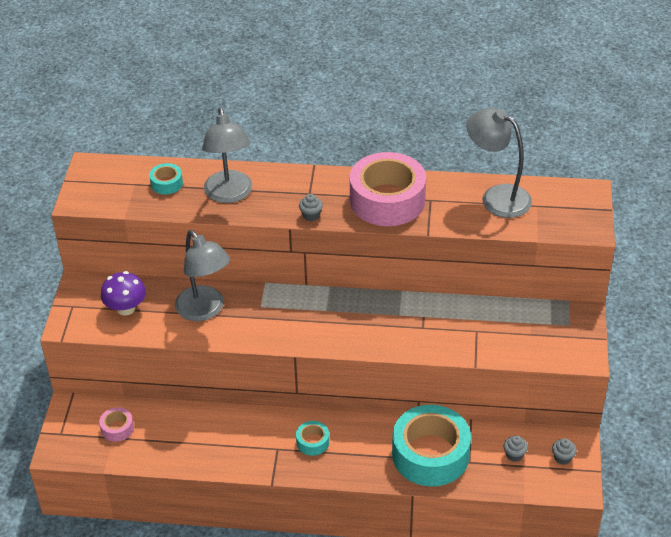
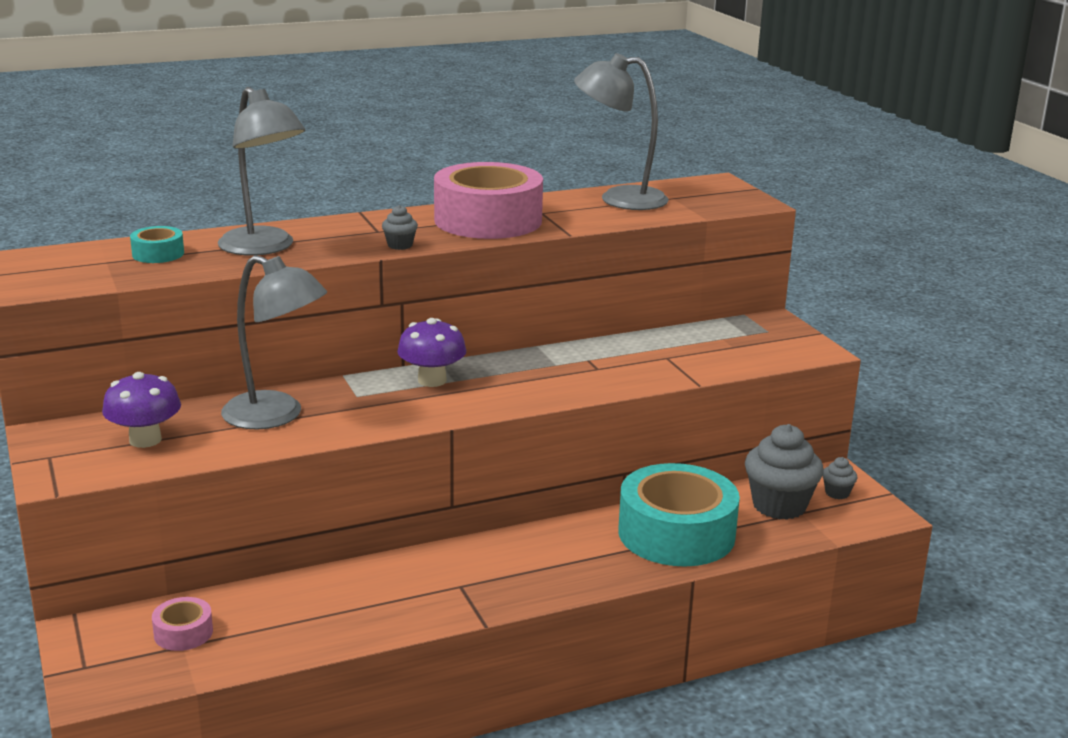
camera: 30 degrees left, 20 degrees down
(312, 442) = (506, 565): turquoise tape -> none
(313, 306) = (432, 380): none -> purple mushroom
(514, 455) = (779, 506): grey cupcake -> grey cupcake, size x2.19

